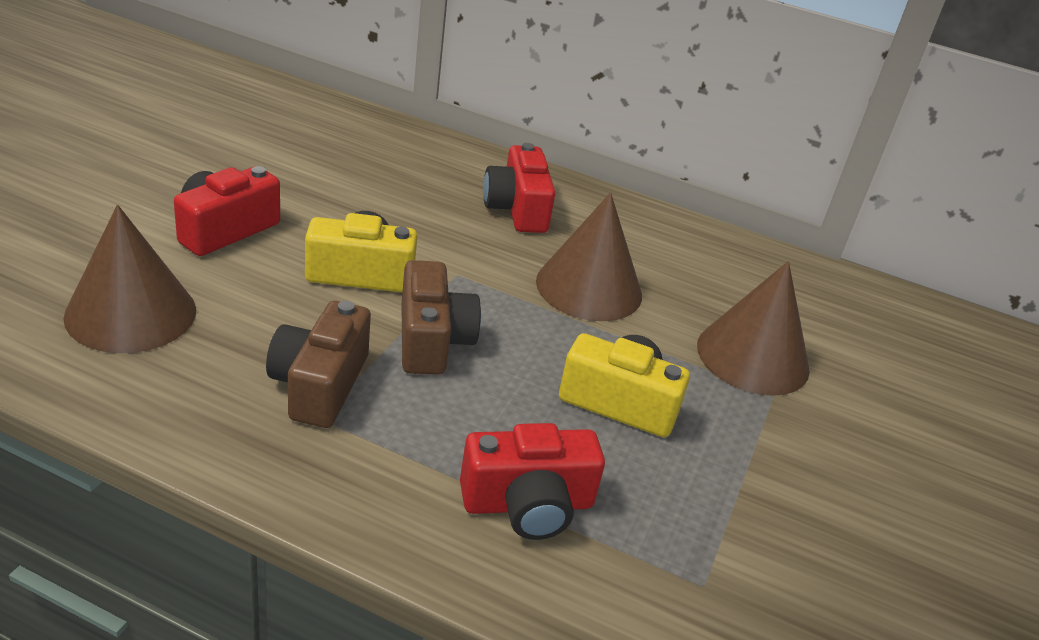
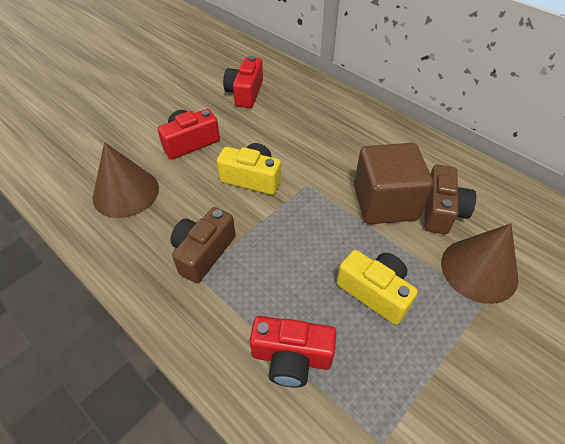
camera: 25 degrees right, 15 degrees up
(432, 340) = (276, 230): brown camera -> brown camera (441, 210)
(517, 209) = (359, 140): red camera -> red camera (245, 93)
(589, 287) = (385, 202): brown cone -> brown cube

